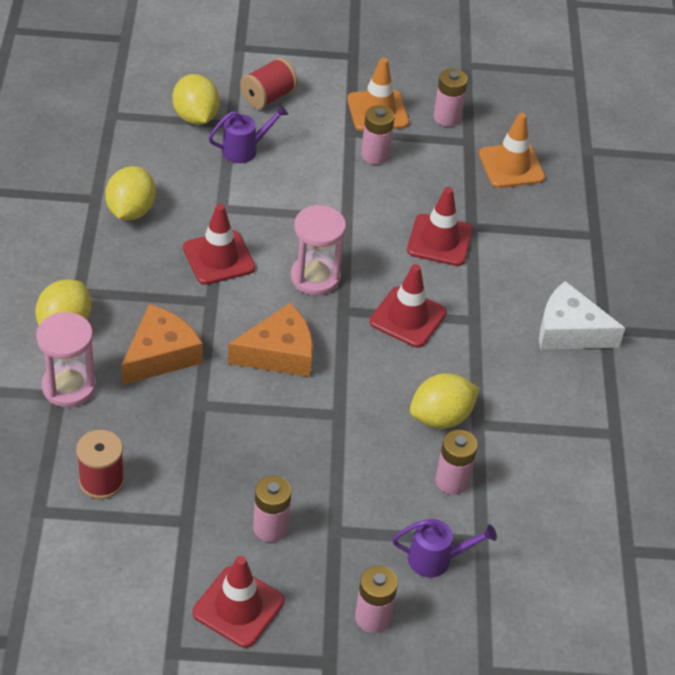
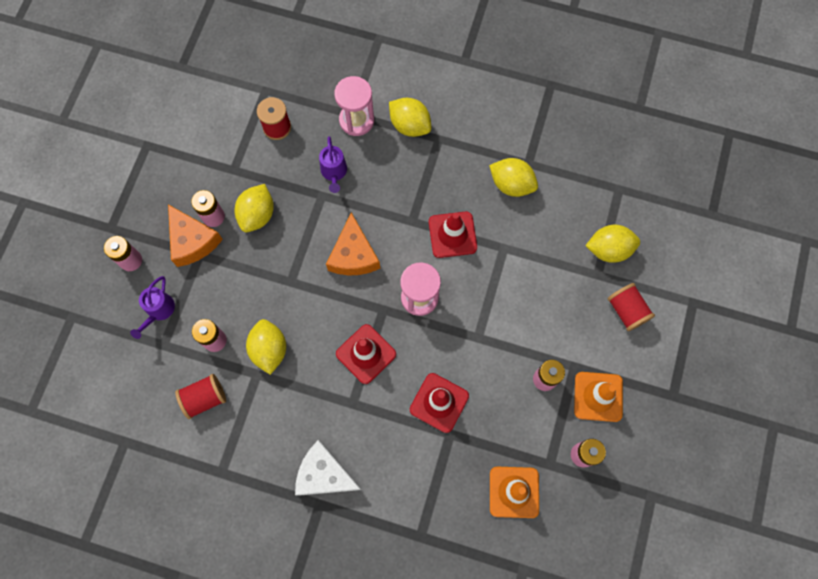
camera: 110 degrees right, 25 degrees up
(160, 355) = (370, 179): orange cheese -> orange cheese (192, 241)
(238, 607) = (164, 186): red traffic cone -> none
(245, 149) = (565, 278): purple watering can -> purple watering can (334, 173)
(252, 474) = (257, 215): none -> yellow lemon
(533, 473) = (204, 398): none -> red spool
(569, 331) = (324, 474): white cheese -> white cheese turned 105 degrees counterclockwise

